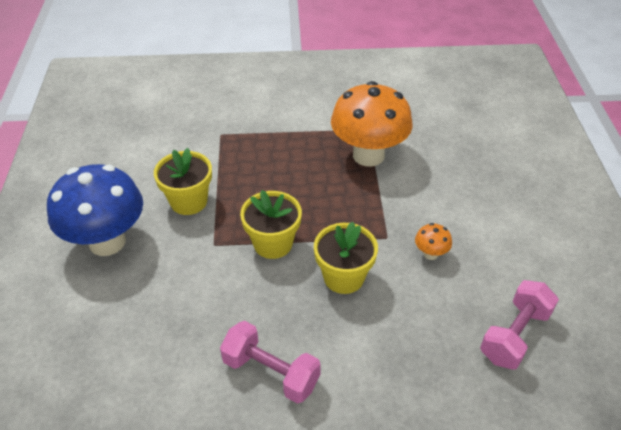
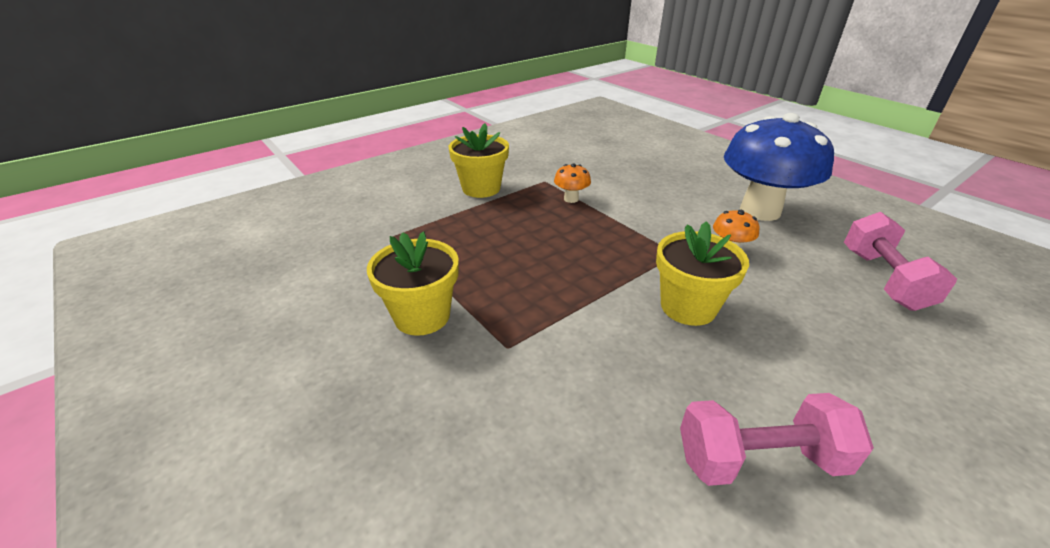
camera: 35 degrees left, 10 degrees down
(107, 242) = (343, 423): blue mushroom -> blue mushroom (760, 211)
(273, 243) = (576, 312): yellow flower pot -> yellow flower pot (481, 188)
(368, 155) = (571, 199): orange mushroom -> orange mushroom, size x0.40

